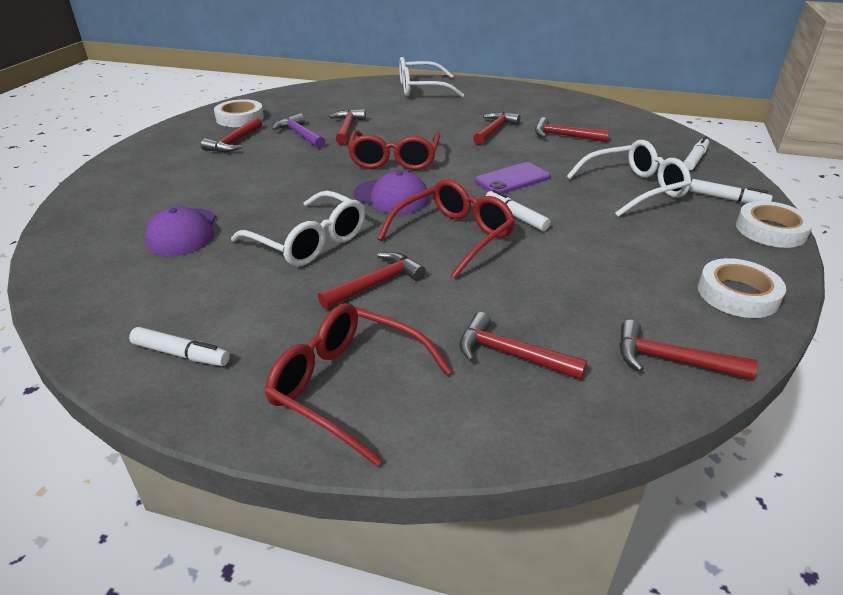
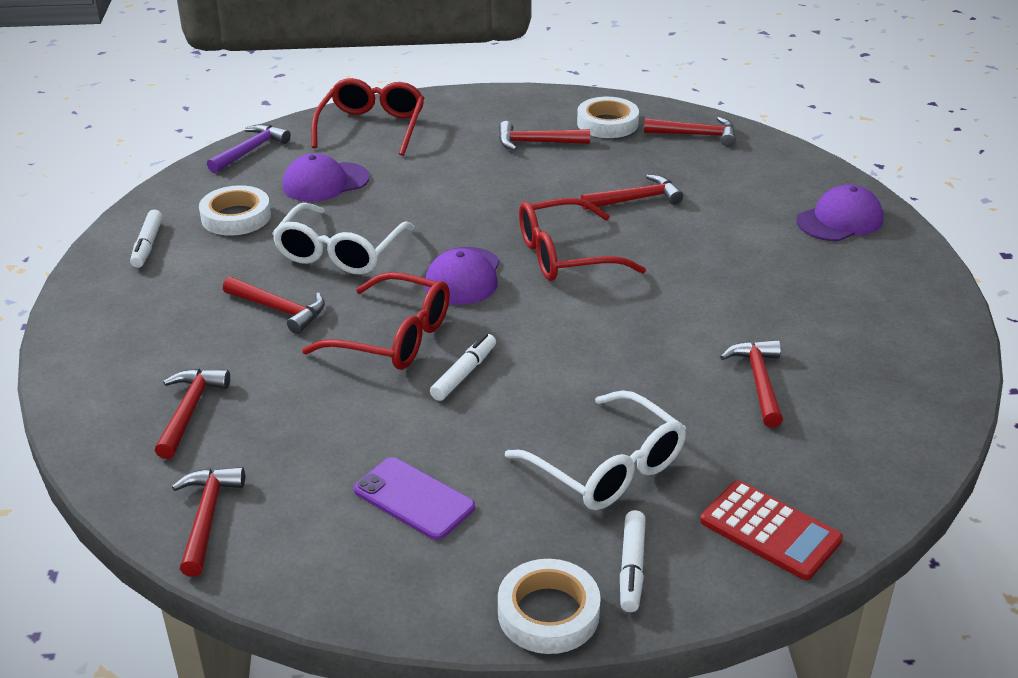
camera: 70 degrees right, 0 degrees up
(300, 135) = (590, 174): purple hammer -> purple hammer (250, 150)
(349, 387) = (125, 333): red glasses -> red glasses (371, 128)
(422, 89) = (840, 220): white glasses -> purple cap
(494, 130) = (727, 313): red hammer -> red hammer (696, 135)
(512, 179) = (568, 355): purple phone -> purple phone (414, 499)
(695, 159) = (770, 531): white marker -> red calculator
(737, 294) = (354, 571): white tape -> white tape (236, 217)

